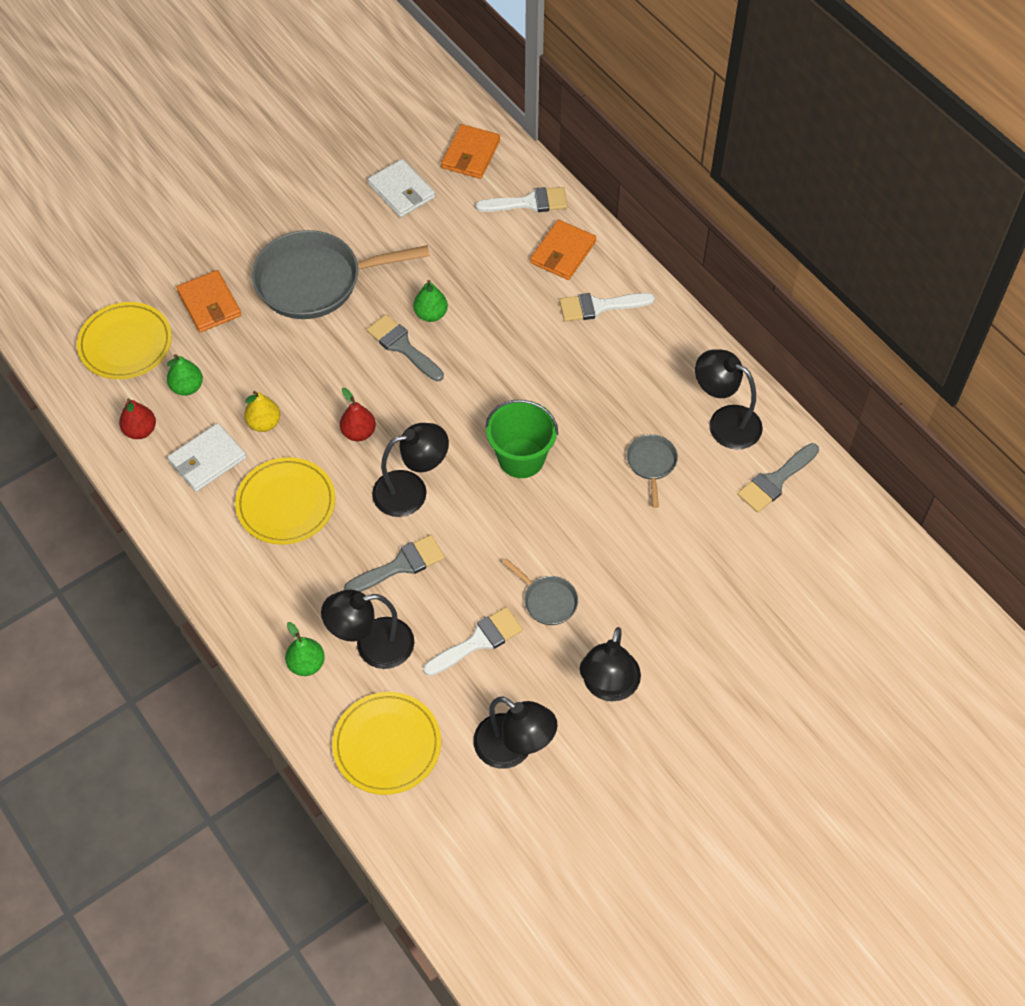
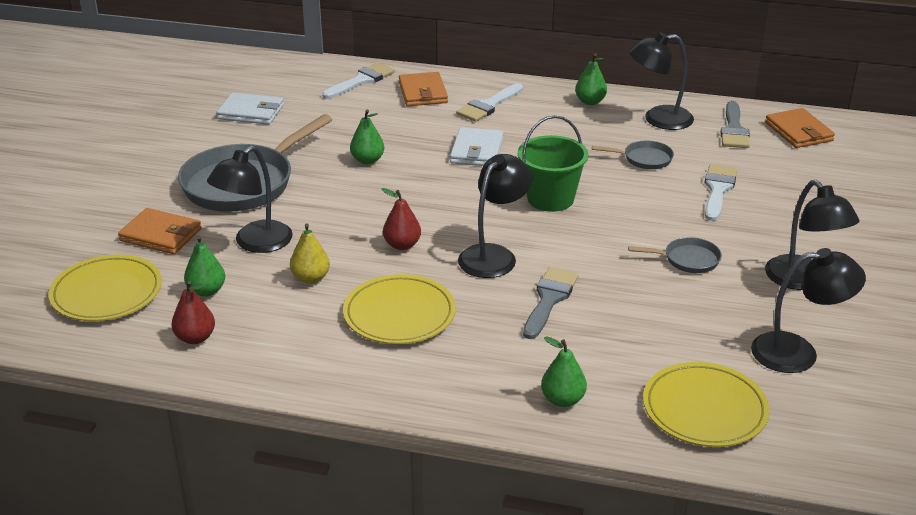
camera: 40 degrees left, 25 degrees down
(207, 460) = (288, 324): white wallet -> white wallet (477, 151)
(372, 646) = (599, 357): black lamp -> black lamp (255, 243)
(402, 346) = (369, 185): grey brush -> none
(471, 154) = (281, 76): orange wallet -> orange wallet (798, 132)
(478, 641) = (675, 308): white brush -> white brush (718, 189)
(651, 464) = (644, 159): grey pan -> grey pan turned 135 degrees clockwise
(692, 358) = (590, 101): none -> green pear

